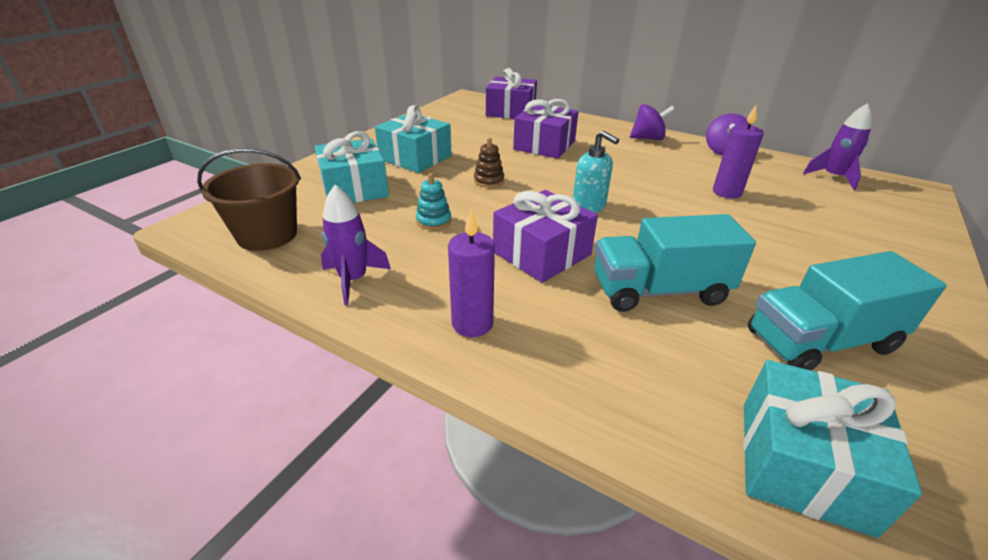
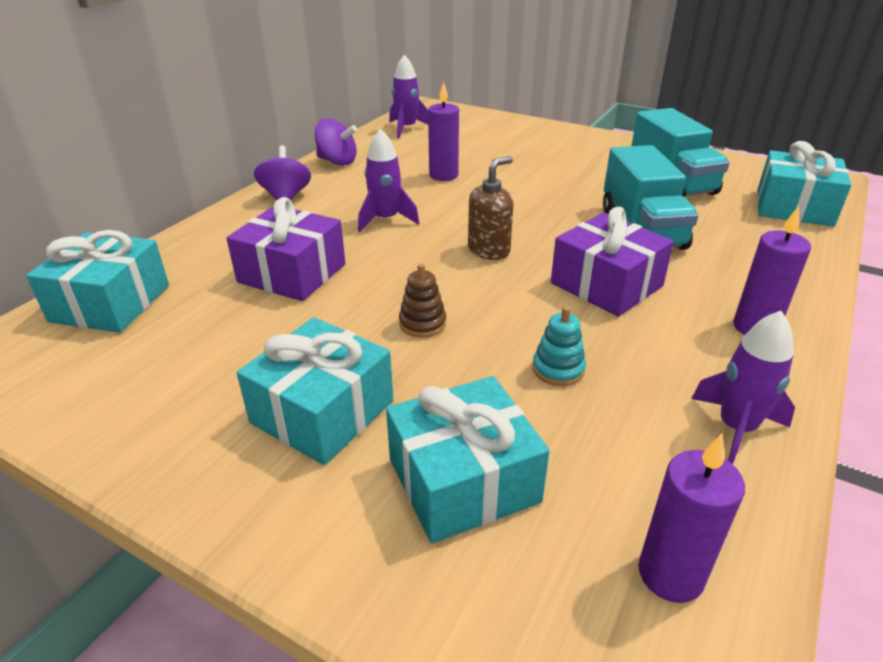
camera: 90 degrees left, 0 degrees up
(267, 235) = (670, 574): brown bucket -> purple candle
(511, 111) = (111, 303): purple gift -> turquoise gift
(589, 206) = (489, 250): turquoise soap dispenser -> brown soap dispenser
(626, 170) = (386, 220): none -> purple rocket

